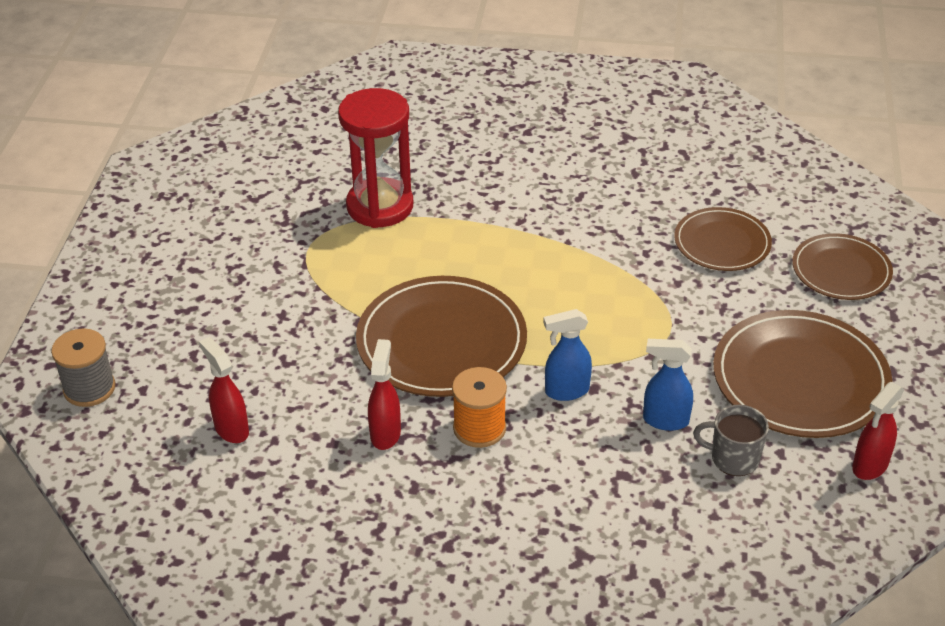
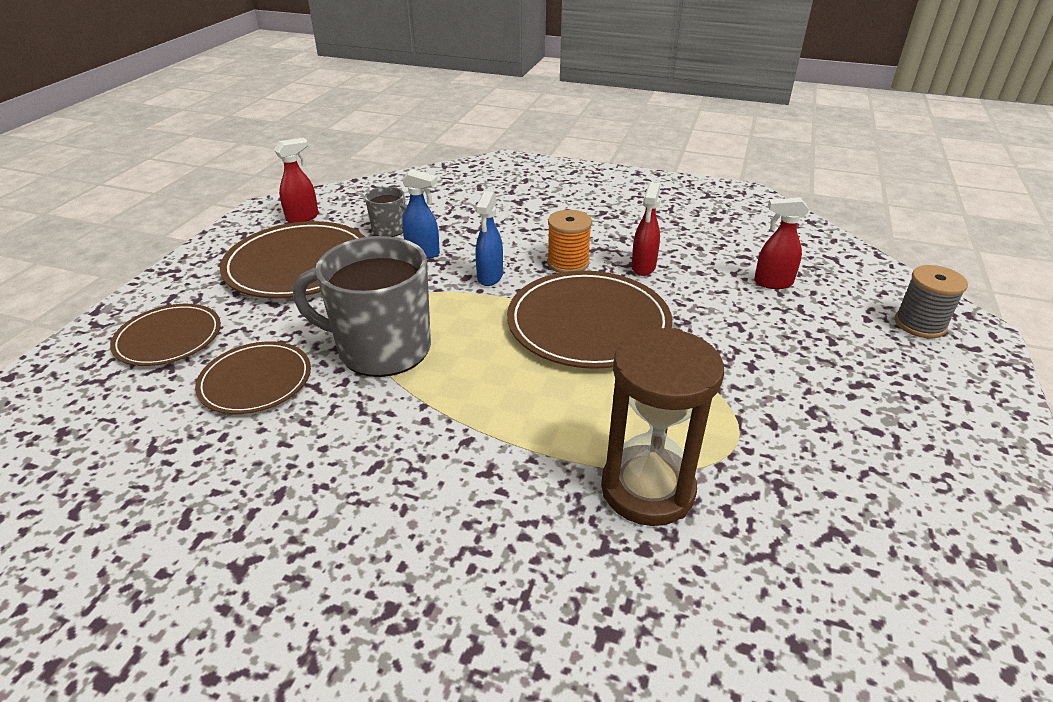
camera: 170 degrees left, 5 degrees down
(231, 429) = (772, 283): red spray bottle -> red spray bottle turned 120 degrees clockwise
(380, 206) = (647, 489): red hourglass -> brown hourglass
(566, 391) = (490, 277): blue spray bottle -> blue spray bottle turned 105 degrees clockwise
(633, 286) = (382, 349): none -> grey mug

